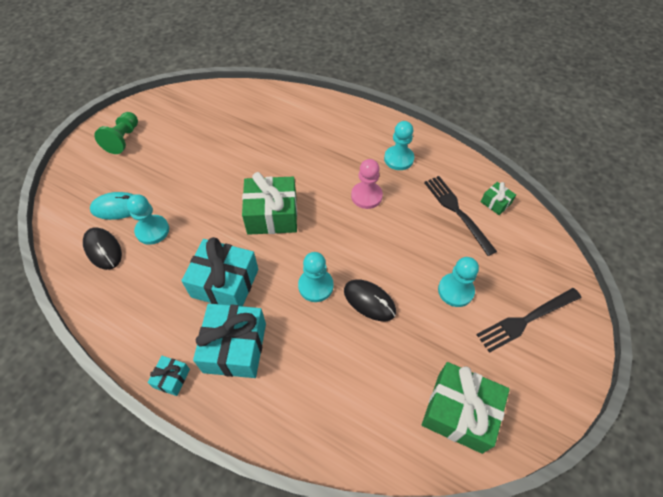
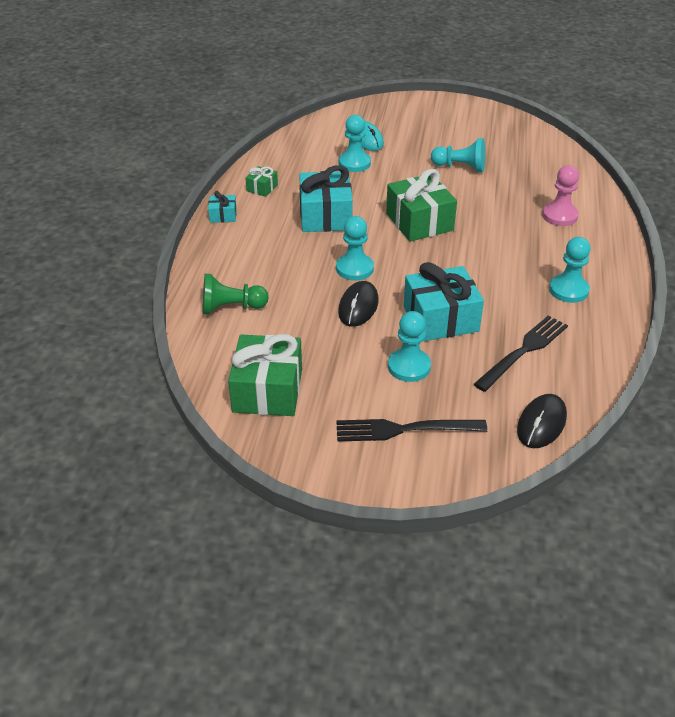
camera: 70 degrees right, 15 degrees down
(103, 249) = (319, 146): black mouse -> black mouse (541, 423)
(123, 139) = (443, 116): green pawn -> green pawn (231, 308)
(209, 158) = (460, 167): none -> turquoise pawn
(235, 347) = (266, 239): turquoise gift -> turquoise gift (440, 319)
(366, 196) = (492, 277): pink pawn -> pink pawn (559, 216)
(495, 203) = (564, 383): green gift -> green gift (262, 188)
(526, 320) = (403, 430): black fork -> black fork turned 45 degrees counterclockwise

